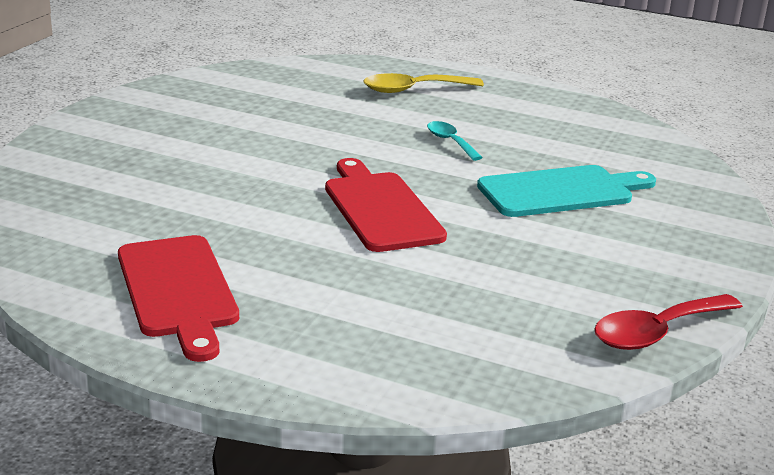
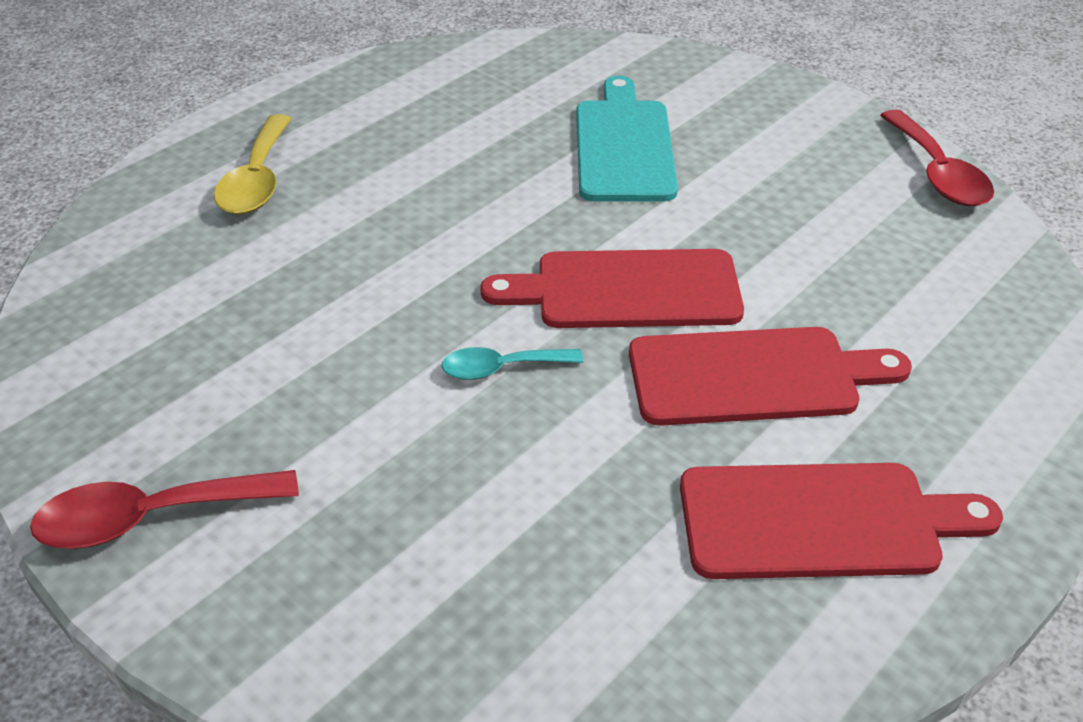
camera: 70 degrees left, 15 degrees up
(122, 113) = (150, 518): none -> red spoon
(312, 259) = (753, 376): none -> red cutting board
(450, 142) = (450, 190): turquoise spoon -> turquoise spoon (501, 368)

